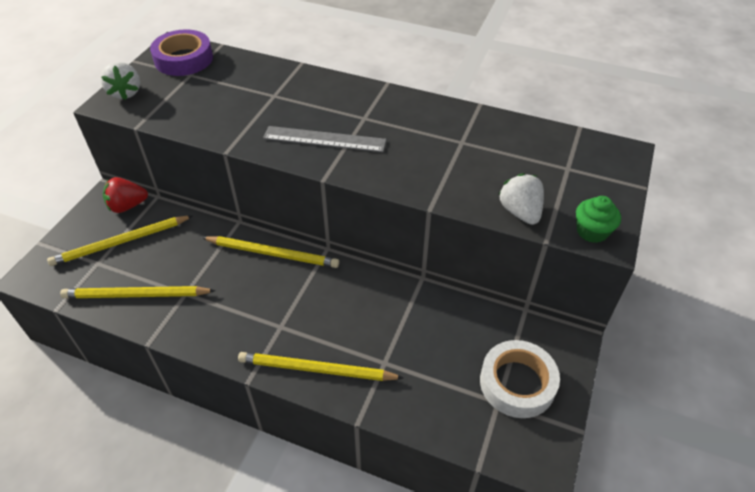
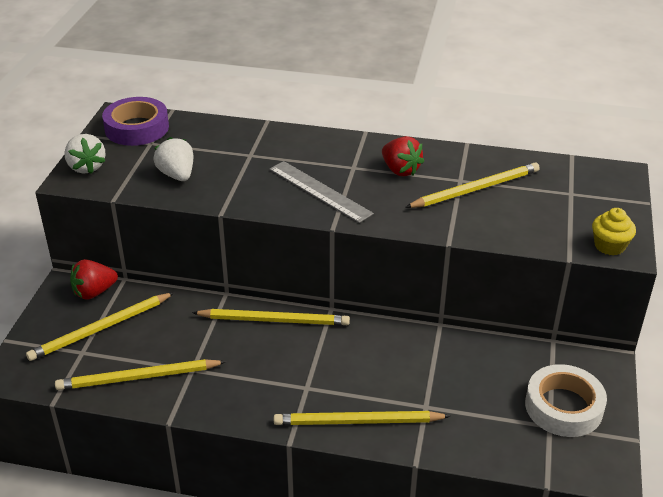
camera: 10 degrees left, 10 degrees down
(324, 139) = (320, 191): grey ruler -> grey ruler turned 45 degrees clockwise
(407, 125) = (400, 170): none -> red strawberry
(474, 153) = (476, 189): none -> yellow pencil
(520, 212) = (537, 236): white strawberry -> white strawberry (177, 175)
(592, 231) = (609, 246): green cupcake -> yellow cupcake

